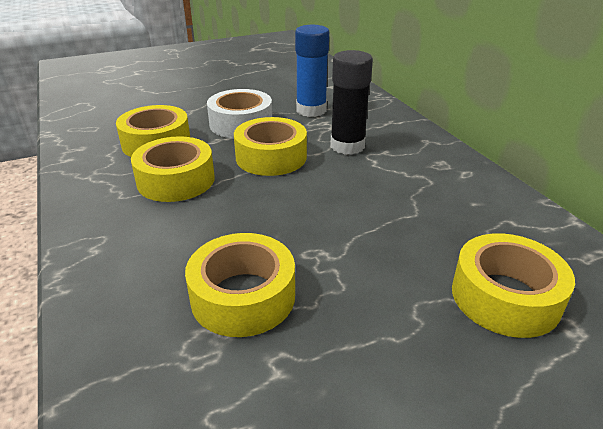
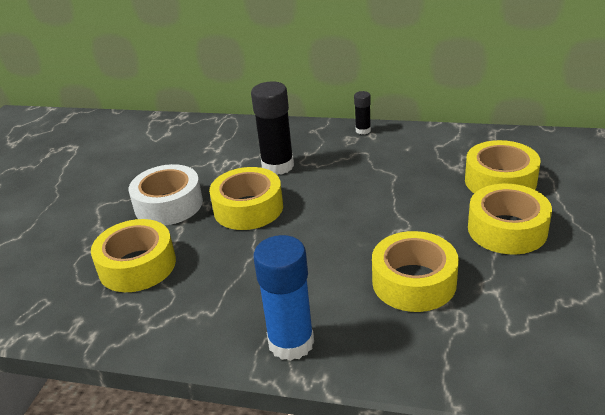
camera: 50 degrees left, 0 degrees up
(176, 180) = (223, 272): yellow tape -> yellow tape (507, 229)
(311, 110) = (196, 160): blue glue stick -> blue glue stick (291, 343)
(465, 165) = (363, 130): none -> black glue stick

